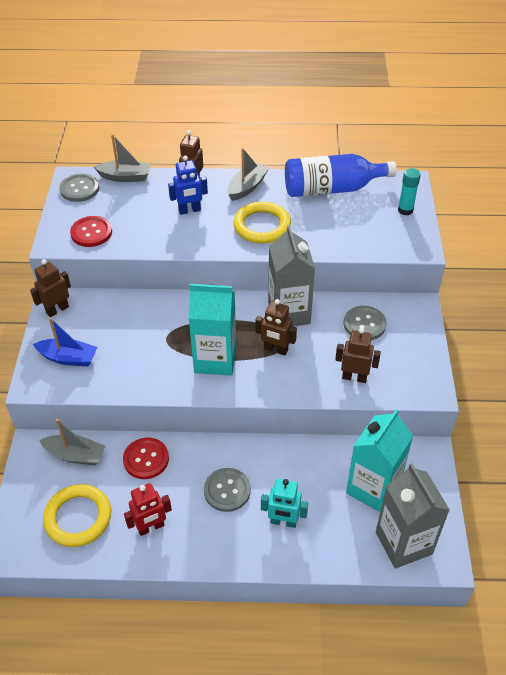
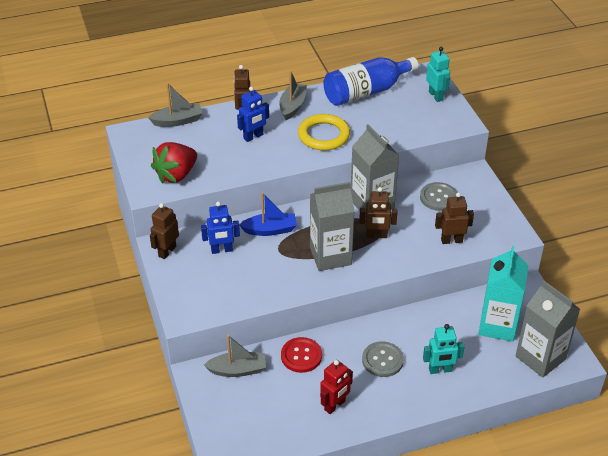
camera: 20 degrees left, 5 degrees down
(68, 358) = (202, 288): blue boat -> blue boat (270, 230)
(78, 517) = (269, 416): yellow ring -> none
(79, 189) = (141, 140): grey button -> none
(91, 233) = (176, 175): red button -> red strawberry
(110, 323) = (222, 250): none -> blue robot
(215, 359) = (330, 256): turquoise carton -> grey carton
(405, 210) = (436, 96): turquoise glue stick -> turquoise robot

